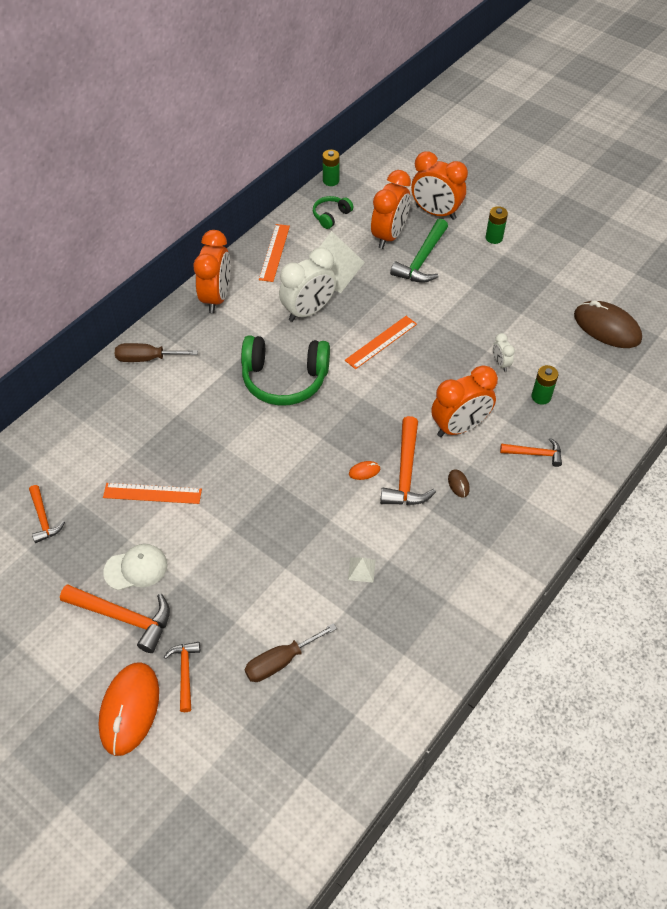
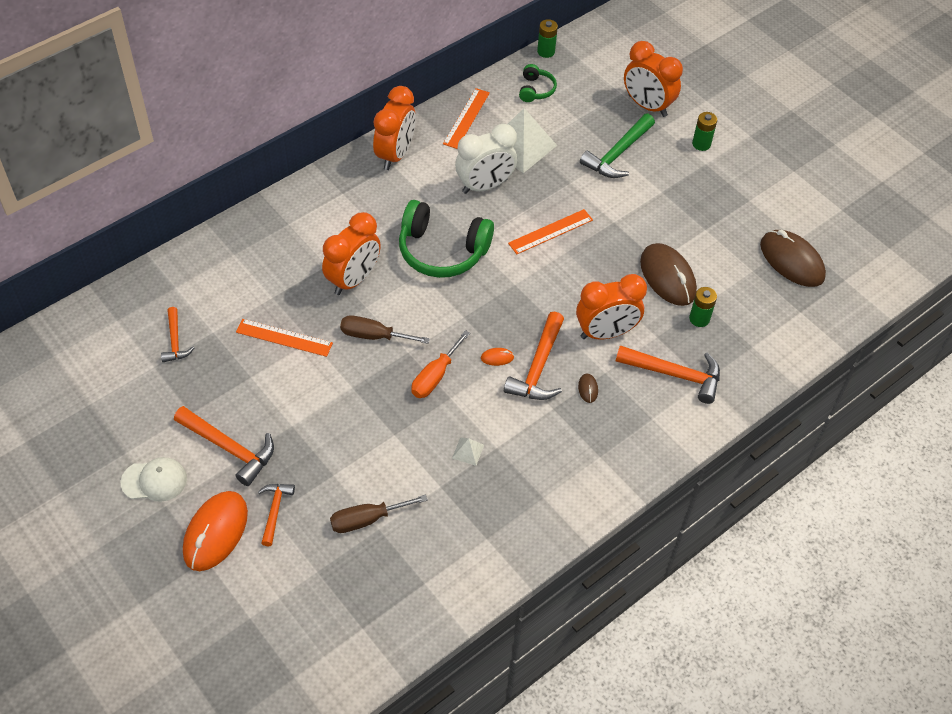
camera: 10 degrees right, 0 degrees up
(136, 568) = (252, 405): white cap -> white cap (154, 480)
(147, 358) = (310, 204): brown screwdriver -> brown screwdriver (374, 336)
(310, 502) = (435, 376): none -> orange screwdriver
(331, 216) = (535, 90): green headphones -> green headphones turned 135 degrees clockwise
(389, 236) = (590, 122): orange clock -> orange clock (353, 279)
(500, 363) = (667, 277): white clock -> brown mouse
(535, 454) = (675, 374): orange hammer -> orange hammer, size x1.67

